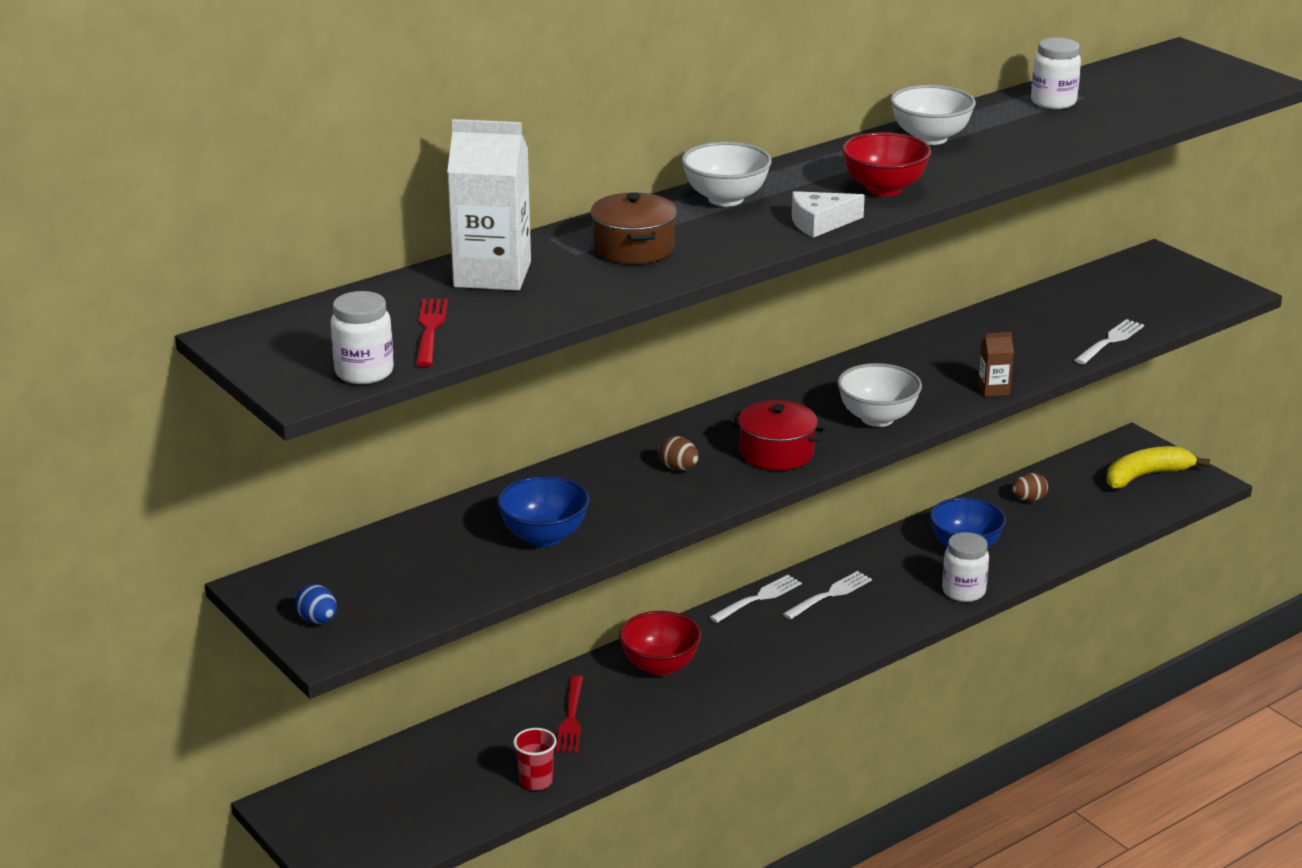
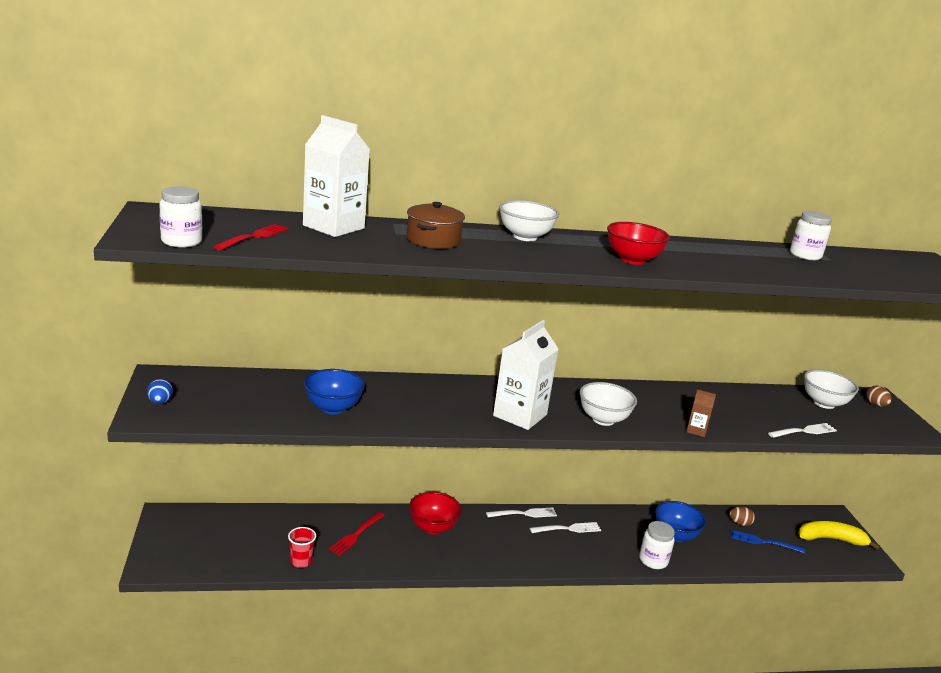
camera: 25 degrees right, 5 degrees down
(678, 468) = (452, 402): brown egg -> brown egg (875, 405)
(776, 453) = (520, 415): red pot -> white carton
(820, 223) = (566, 262): white cheese -> none
(930, 138) = (697, 248): white bowl -> white bowl (824, 403)
(1072, 512) = (763, 542): none -> blue fork

